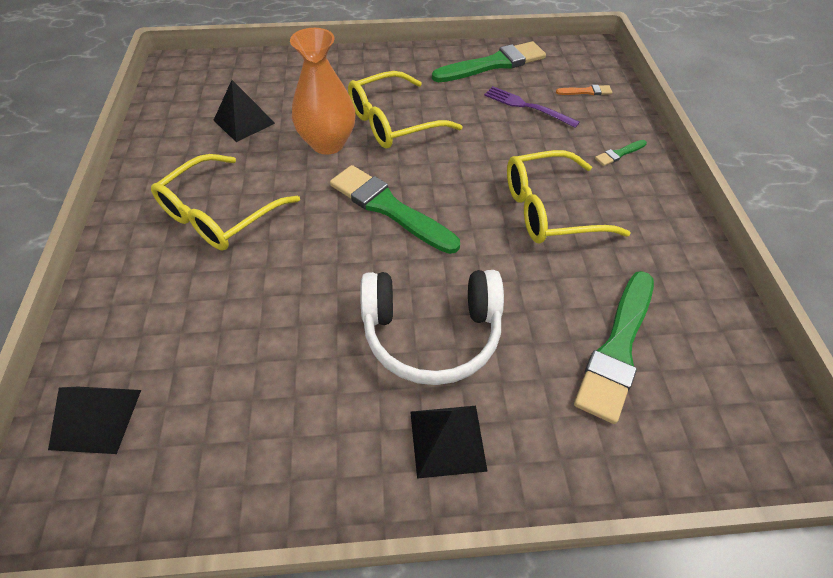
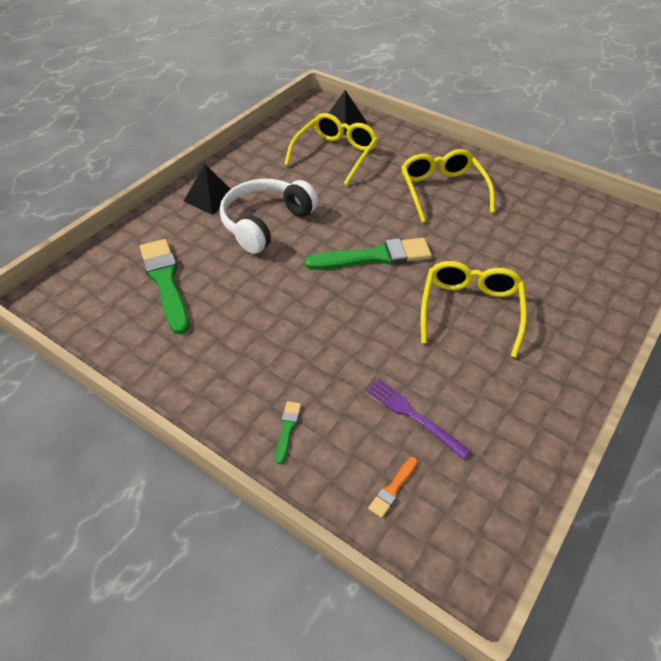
camera: 130 degrees right, 5 degrees down
(244, 121) = (540, 235): black pyramid -> none
(328, 143) = (474, 262): orange vase -> none
(493, 64) = (510, 444): green brush -> none
(527, 106) = (413, 415): purple fork -> purple fork turned 120 degrees counterclockwise
(549, 210) = (285, 332): yellow glasses -> yellow glasses (335, 154)

